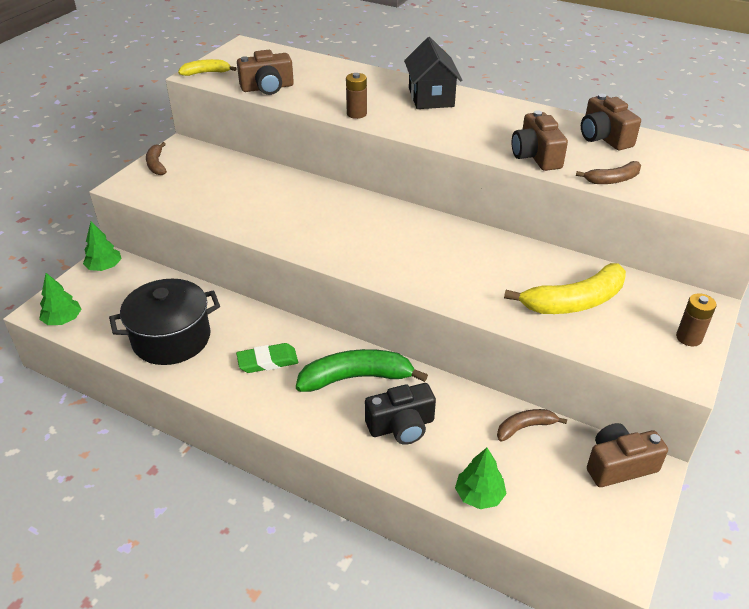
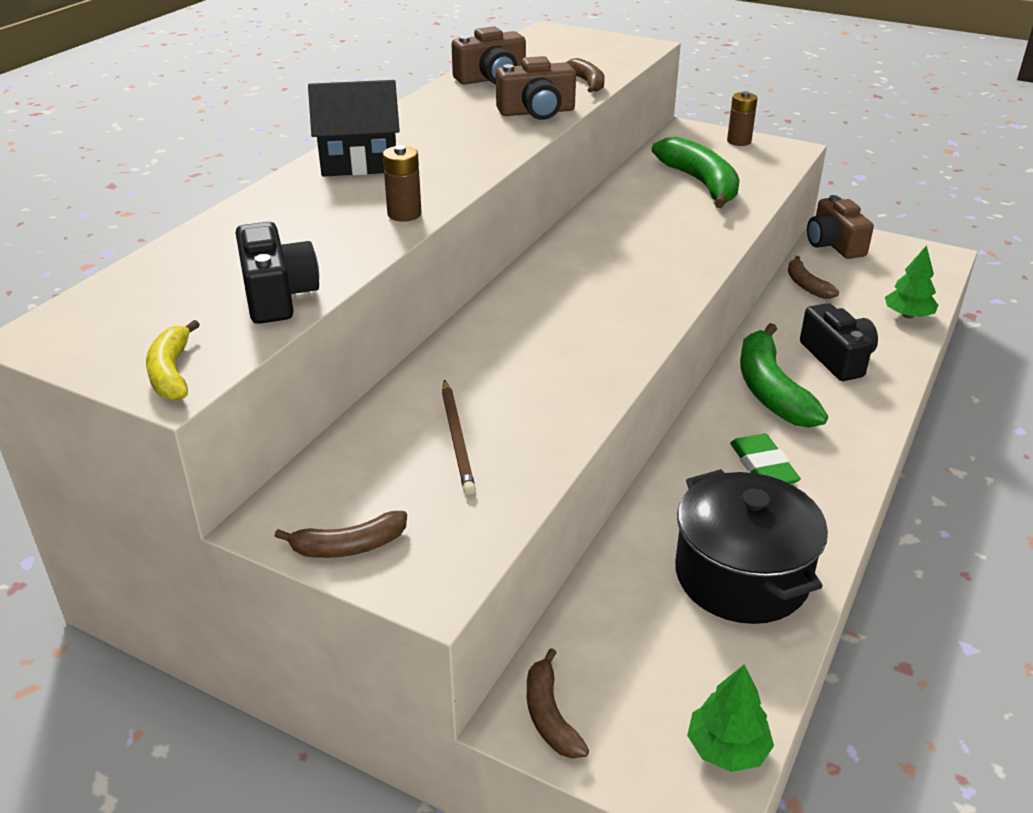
camera: 90 degrees left, 5 degrees down
(104, 267) = (550, 715): green tree -> brown banana
(226, 188) = (457, 439): none -> brown pencil
(267, 88) = (277, 295): brown camera -> black camera
(574, 302) = (701, 183): yellow banana -> green banana

